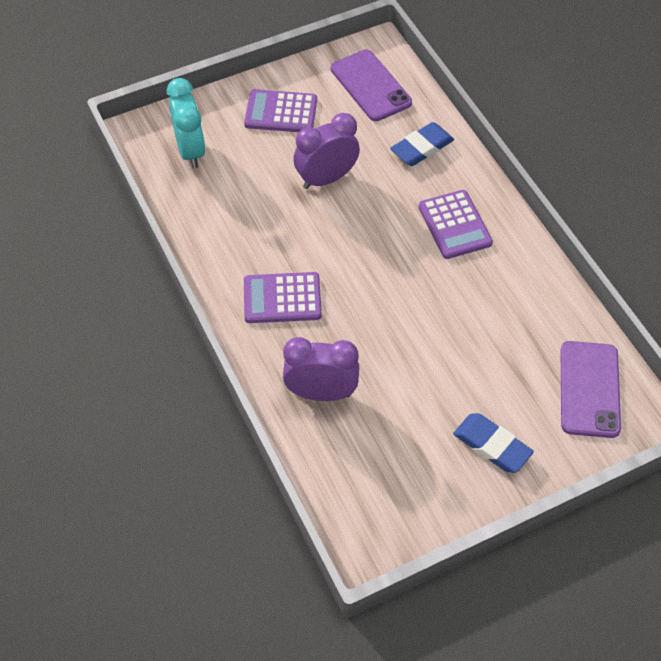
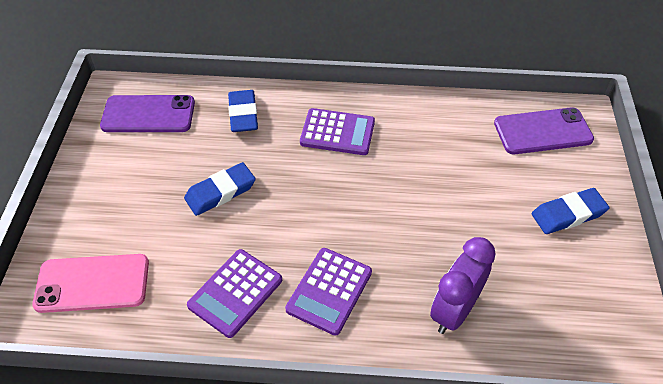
camera: 60 degrees left, 5 degrees down
(190, 150) = (92, 283): turquoise clock -> pink phone
(281, 112) = (116, 189): purple calculator -> purple calculator (235, 293)
(326, 178) = (220, 192): purple clock -> blue eraser
(589, 389) = (543, 131): purple phone -> purple phone turned 45 degrees counterclockwise

